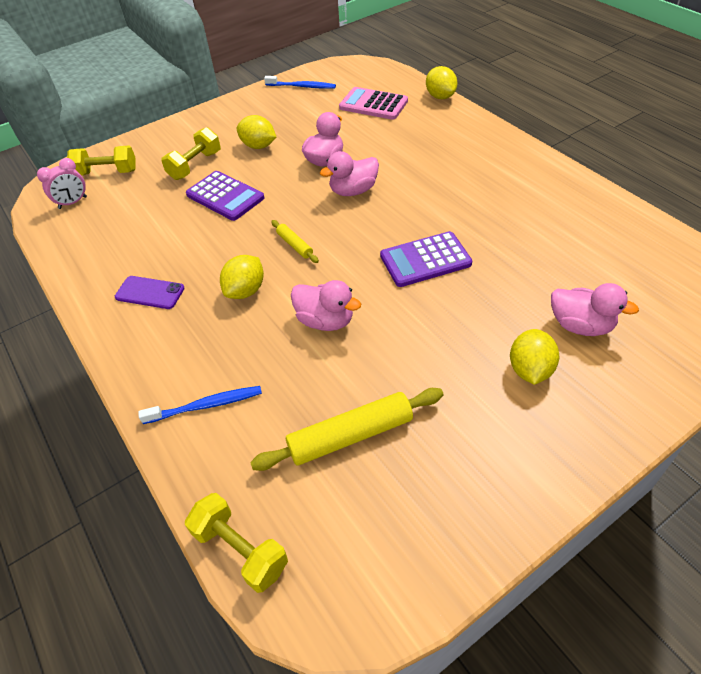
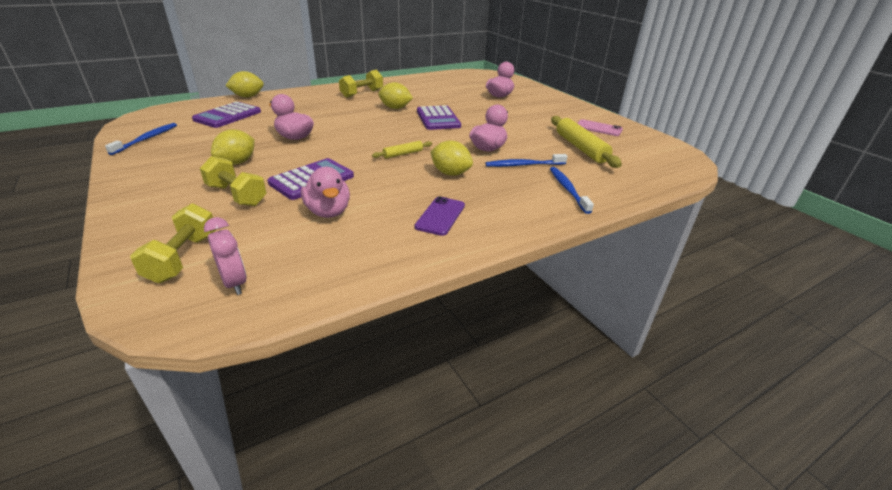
camera: 90 degrees left, 15 degrees down
(240, 549) = (667, 179): yellow dumbbell -> yellow dumbbell (362, 93)
(276, 360) = (523, 165): none -> blue toothbrush
(353, 191) = (347, 131): pink duck -> pink duck (328, 212)
(373, 104) = (227, 116): pink calculator -> purple calculator
(456, 477) = (598, 128): none -> pink phone
(530, 370) = (529, 108): yellow lemon -> yellow lemon (395, 108)

